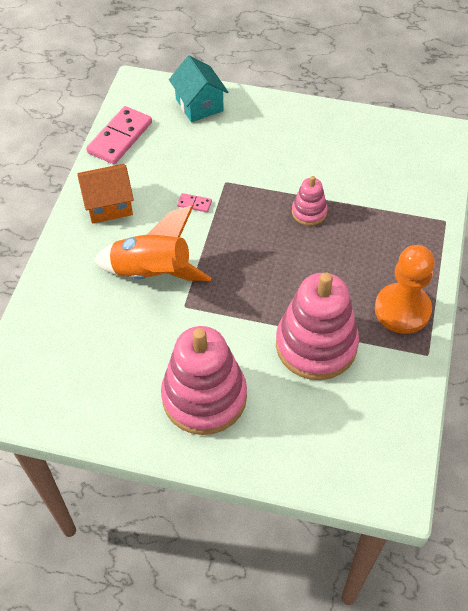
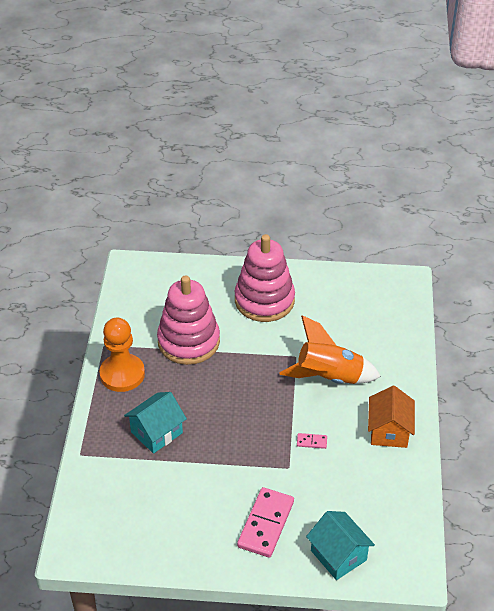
camera: 170 degrees right, 10 degrees down
(109, 205) = (389, 431): orange house -> orange house turned 60 degrees counterclockwise
(120, 138) = (407, 503): pink domino -> pink domino (265, 524)
(309, 212) = (205, 447): pink stacking toy -> none
(361, 234) = (156, 432): none -> turquoise house

